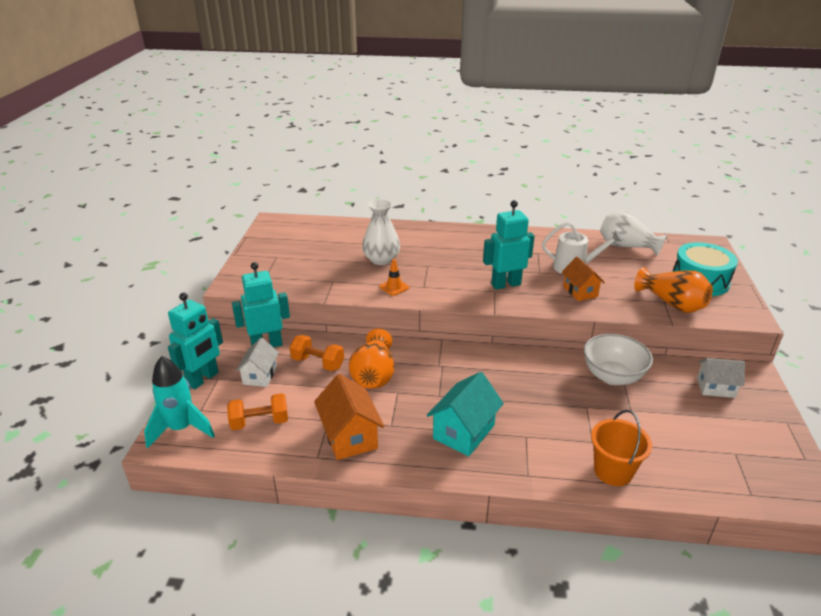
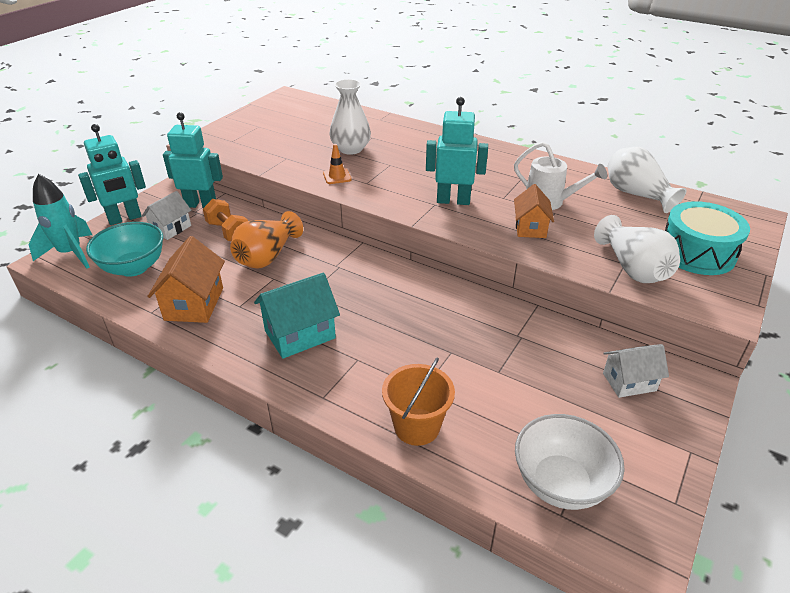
camera: 25 degrees right, 5 degrees up
(260, 422) = (133, 267): orange dumbbell -> turquoise bowl
(612, 376) = (511, 331): white bowl -> white bowl (560, 483)
(672, 304) = (632, 268): orange vase -> white vase
(715, 388) = (629, 382): white house -> white house turned 45 degrees counterclockwise

